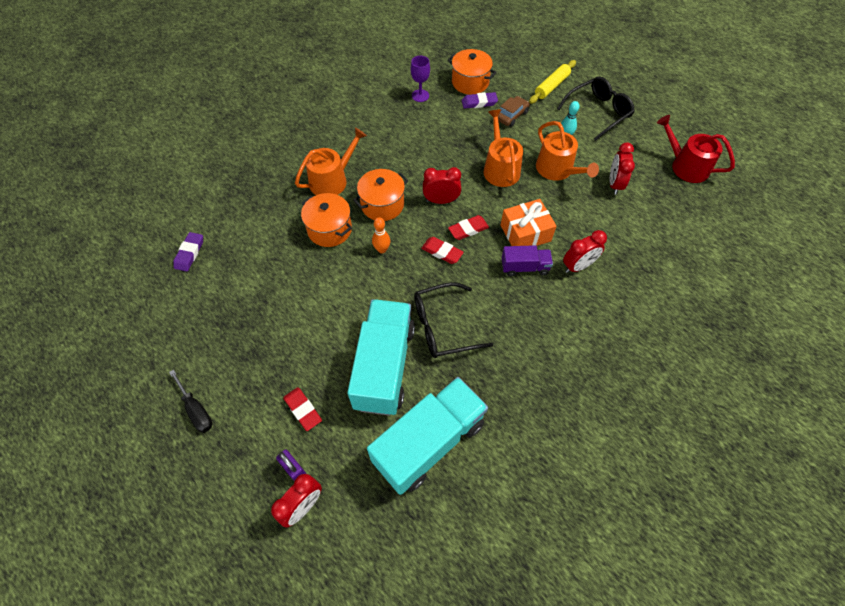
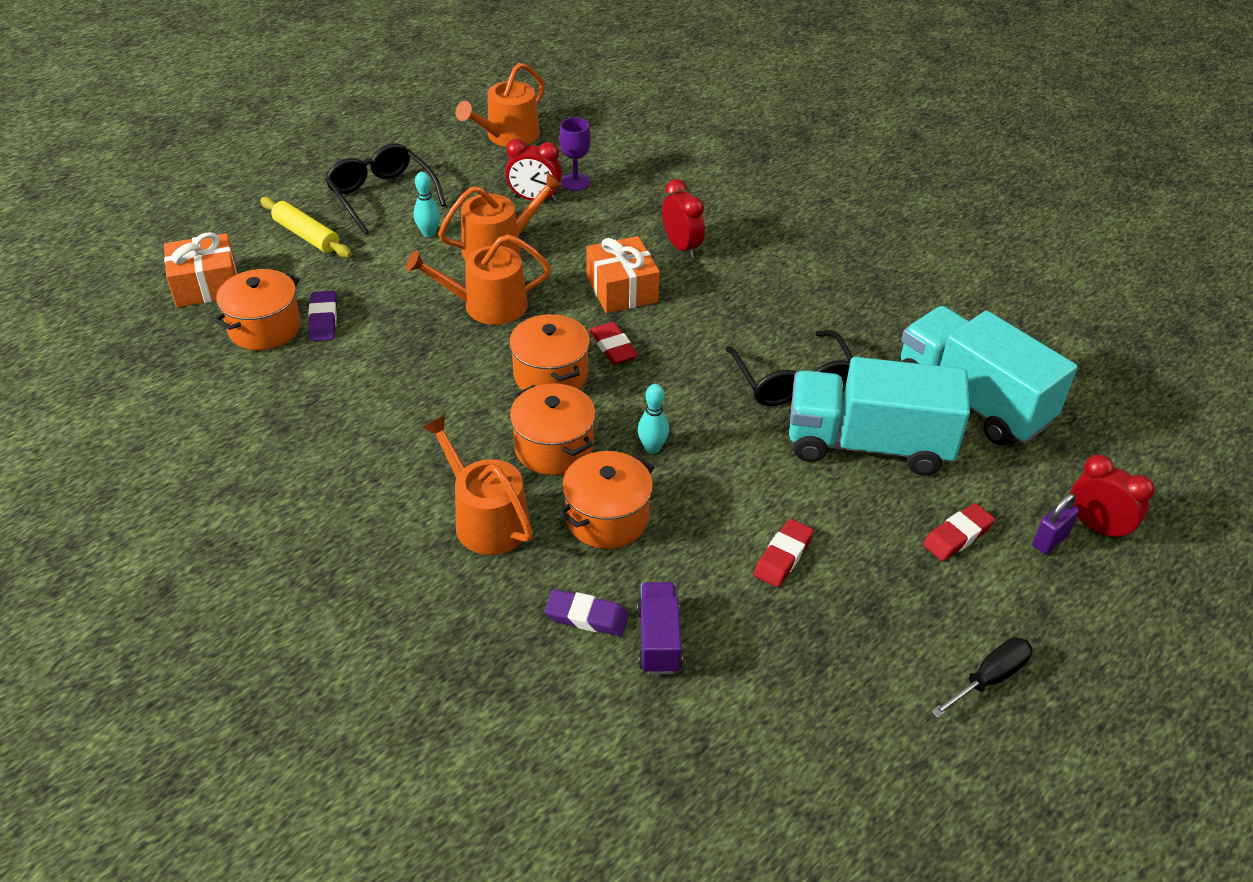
camera: 90 degrees left, 15 degrees down
(189, 253) = (662, 741): purple eraser -> purple eraser (587, 617)
(382, 249) = (652, 448): orange bowling pin -> turquoise bowling pin
(420, 96) = (281, 394): purple goblet -> purple goblet (575, 182)
(441, 200) = (550, 375): red clock -> orange pot
(442, 252) = (657, 378): red eraser -> red eraser (783, 556)
(501, 56) = (206, 285): none -> orange gift
(511, 115) = (366, 285): brown car -> none
(524, 267) = (684, 295): purple truck -> purple truck (658, 640)
(685, 166) = (508, 136): red watering can -> orange watering can

